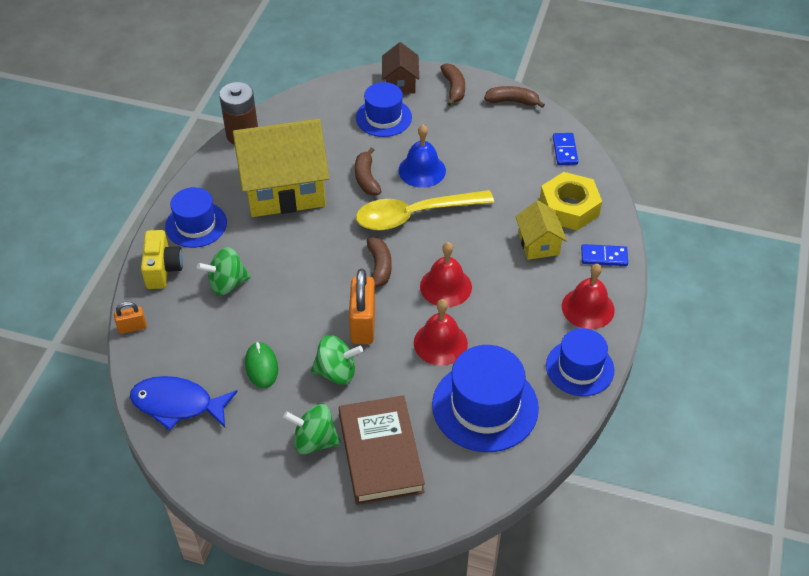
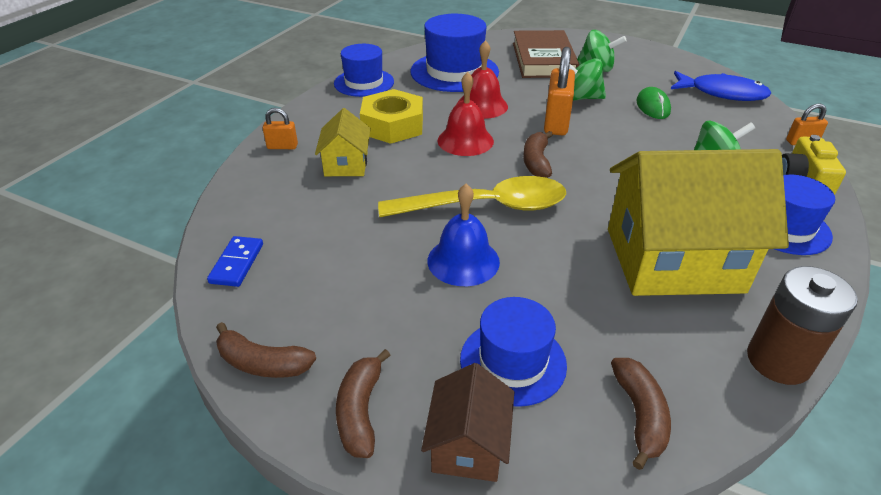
camera: 170 degrees left, 10 degrees down
(366, 178) = (548, 259): brown banana -> brown banana (639, 415)
(569, 207) = (285, 193): yellow nut -> yellow nut (393, 125)
(588, 308) = (329, 113): red bell -> none
(604, 257) = (282, 146): blue domino -> orange padlock

